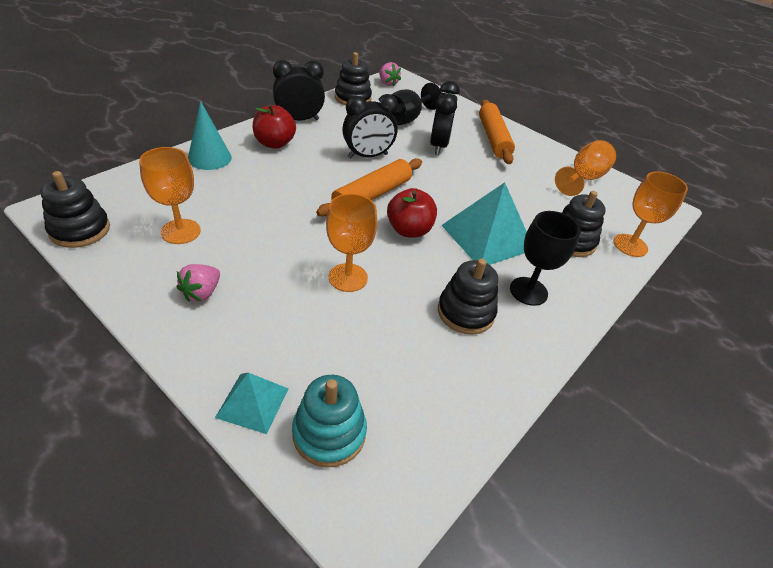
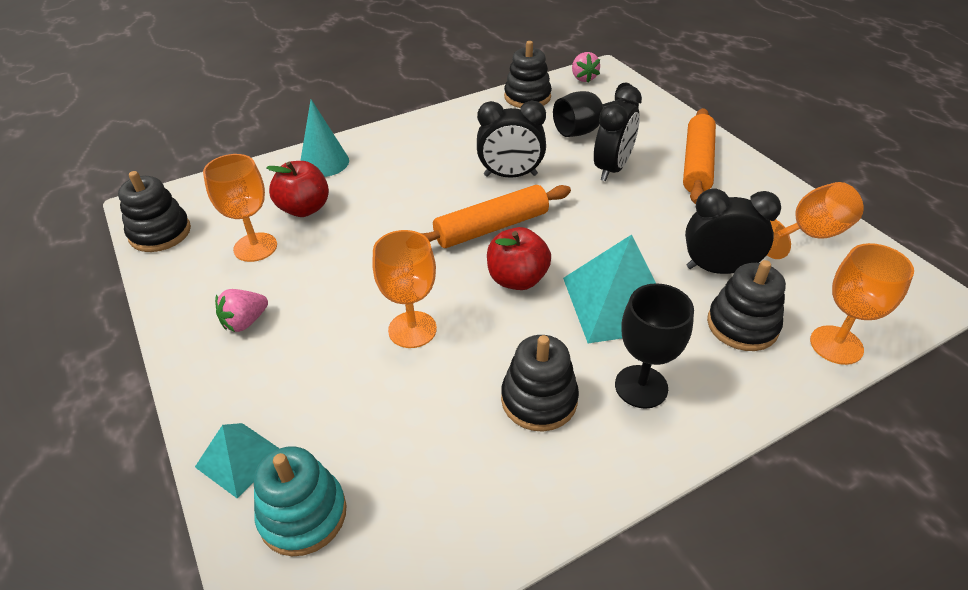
camera: 25 degrees right, 0 degrees up
(274, 143) = (404, 150): red apple -> red apple (304, 209)
(299, 120) = (447, 122): black clock -> black clock (718, 269)

